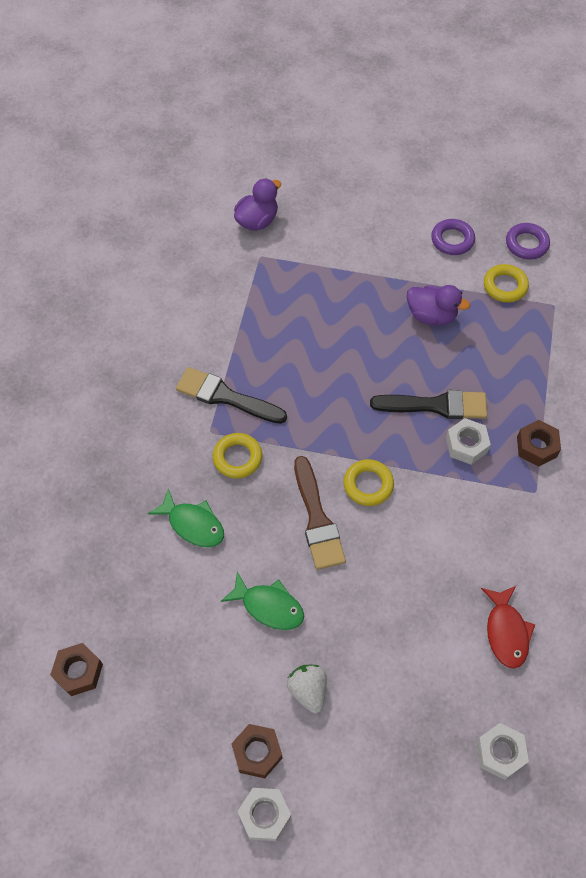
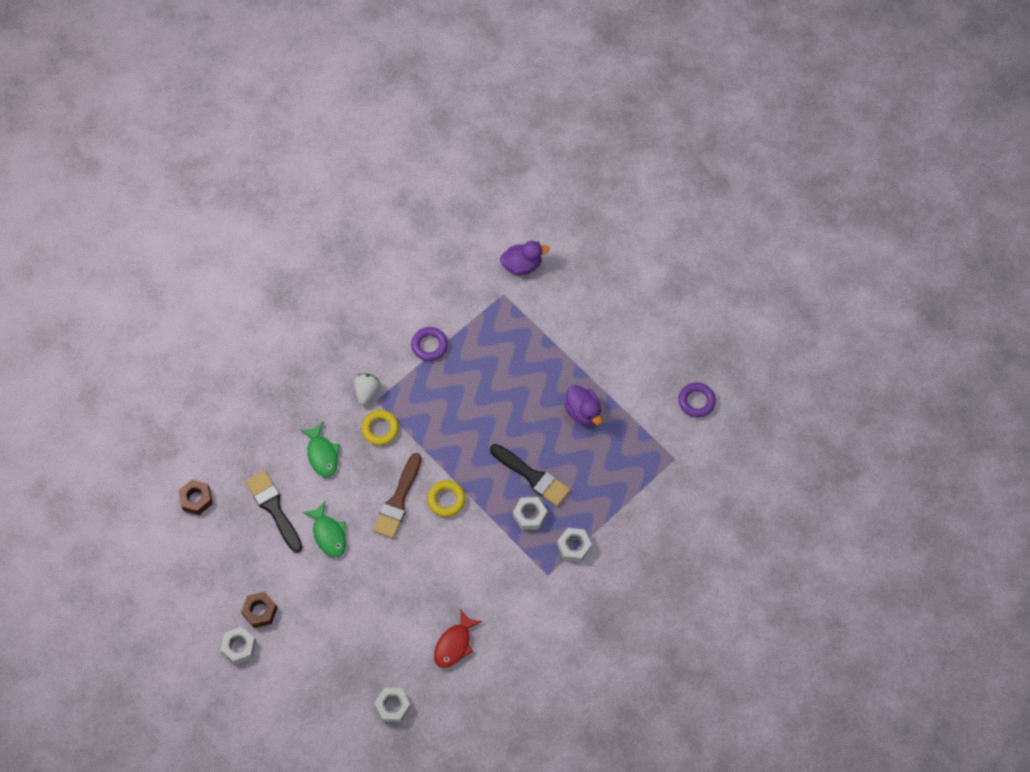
camera: 35 degrees right, 5 degrees up
(225, 397) = (403, 383): black brush -> black brush (274, 508)
(308, 690) = (314, 597): white strawberry -> white strawberry (367, 392)
(452, 240) = (646, 365): purple ring -> purple ring (429, 345)
(505, 286) = (652, 423): yellow ring -> none
(536, 447) = (574, 546): brown nut -> white nut

